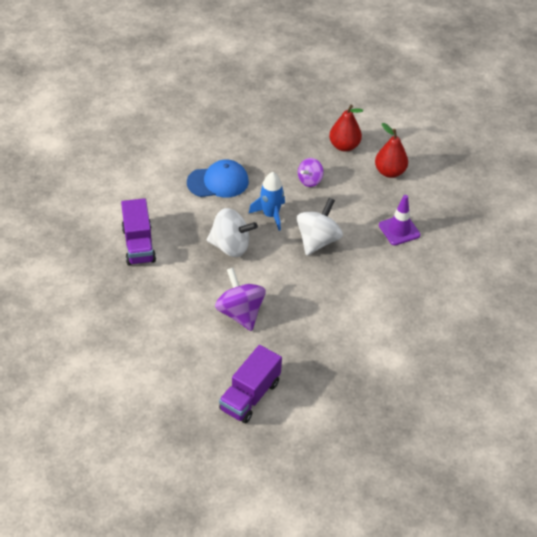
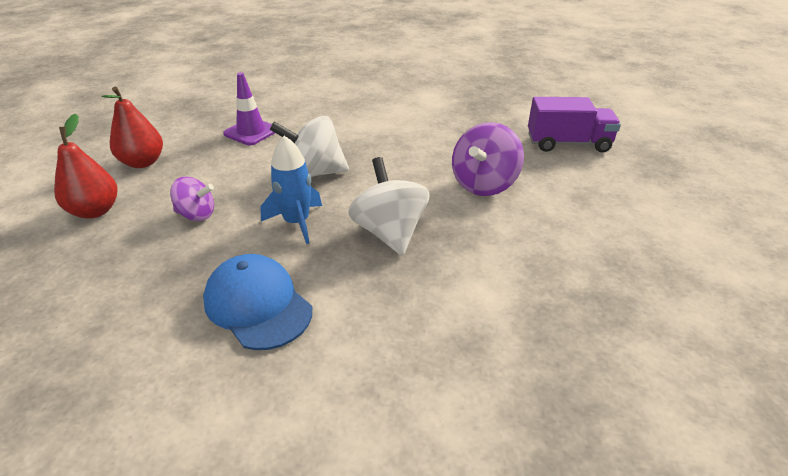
camera: 120 degrees left, 10 degrees down
(138, 245) = (484, 328): purple truck -> none

